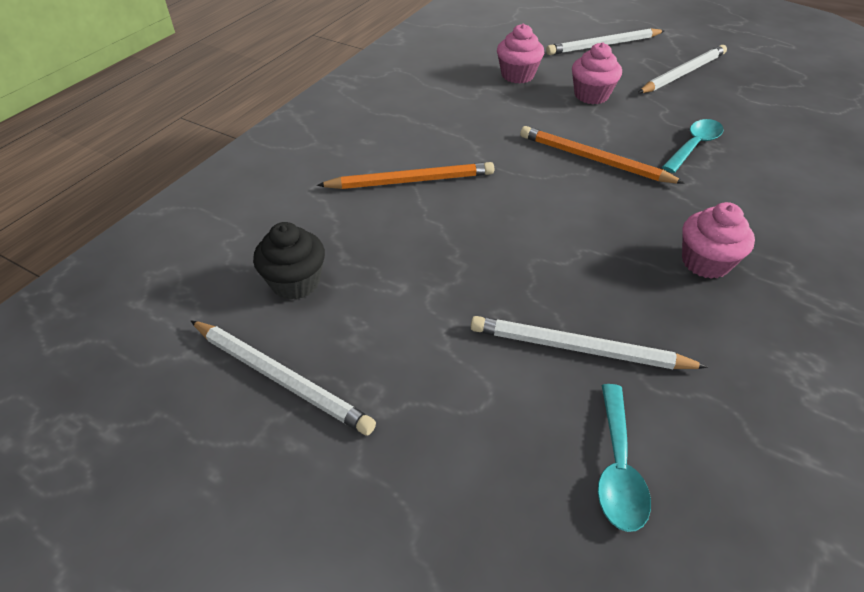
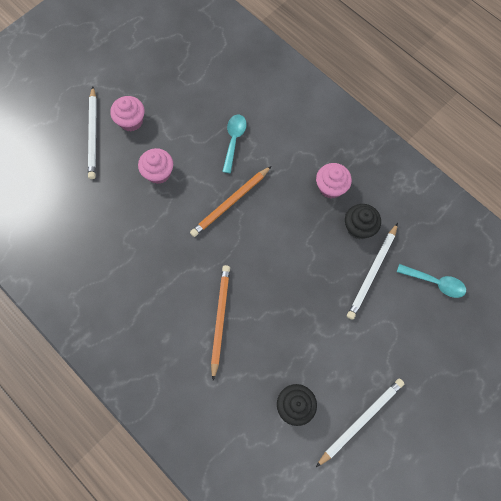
camera: 75 degrees left, 25 degrees up
(517, 75) = (114, 210): pink cupcake -> pink cupcake (131, 121)
(656, 313) = (359, 227): none -> black cupcake
(683, 73) = (151, 103): white pencil -> none
(694, 146) = (234, 140): turquoise spoon -> turquoise spoon turned 45 degrees clockwise

